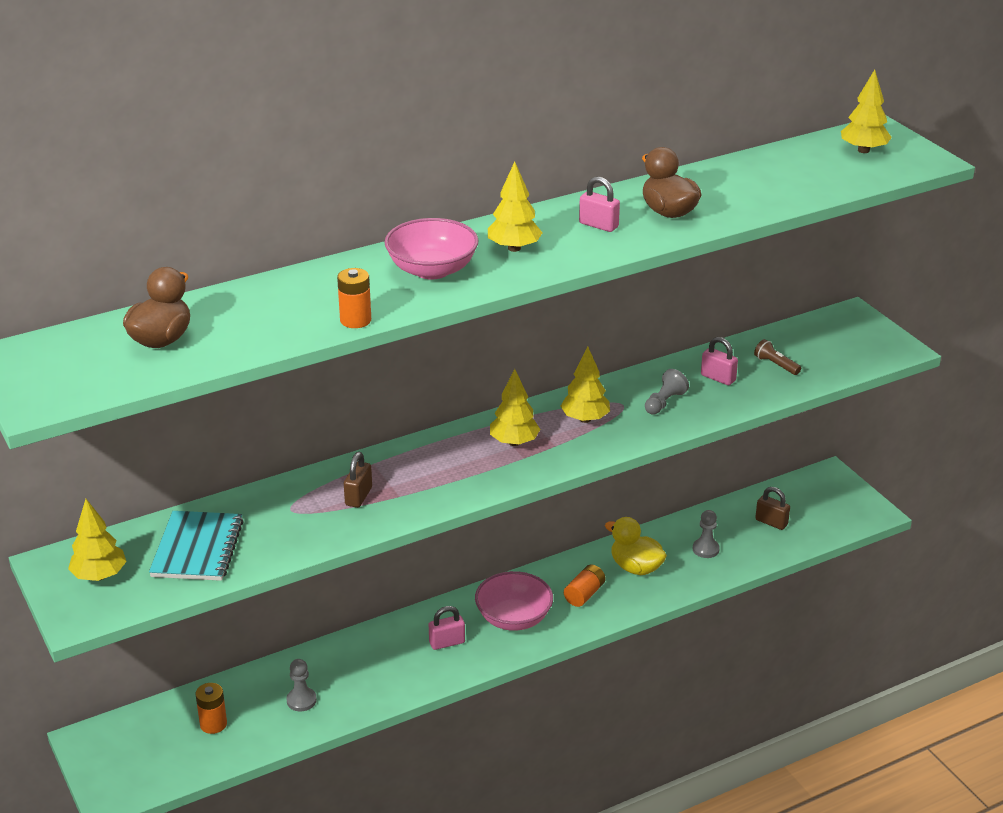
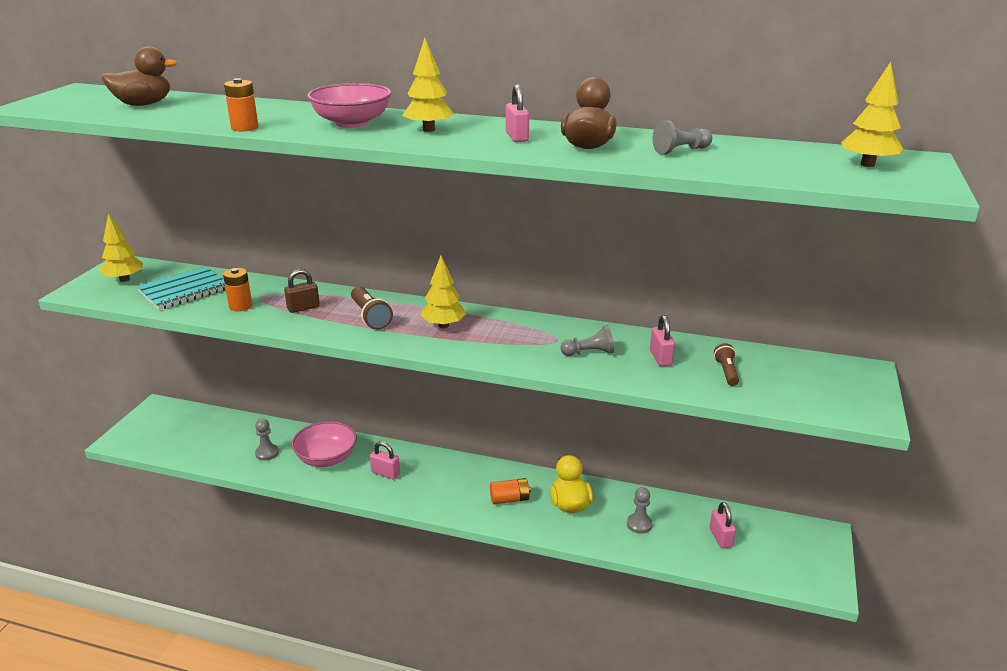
camera: 45 degrees right, 5 degrees down
(213, 724) = (212, 437): orange battery -> orange battery (240, 306)
(437, 470) = (370, 317): none -> brown flashlight
(514, 618) = (444, 485): pink bowl -> pink bowl (326, 458)
(585, 419) = (514, 335): yellow tree -> none
(735, 188) = (680, 151): none -> grey pawn
(771, 522) = (720, 538): brown padlock -> pink padlock

